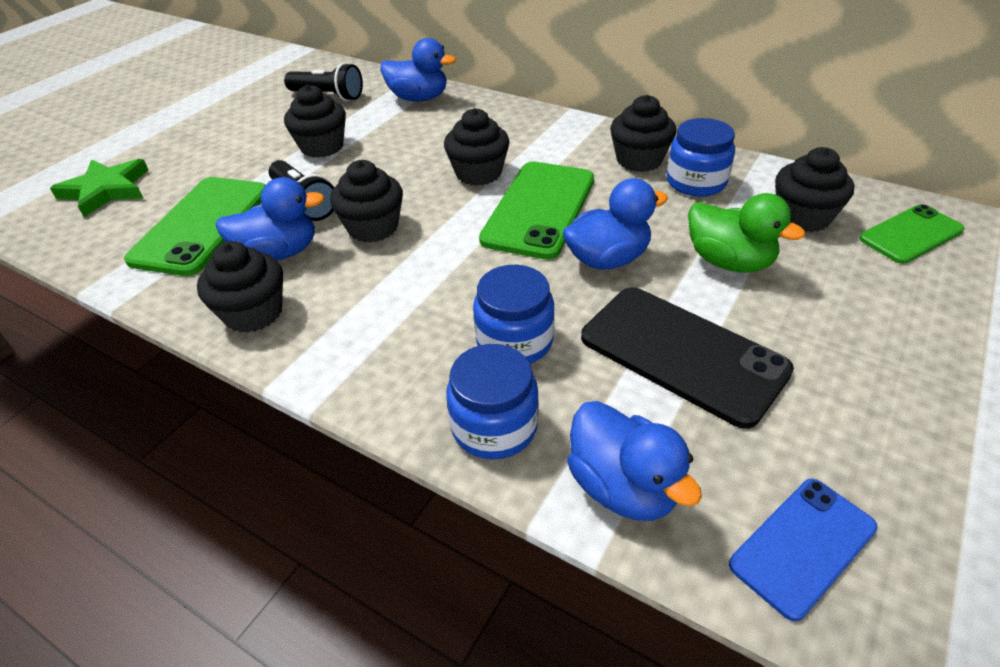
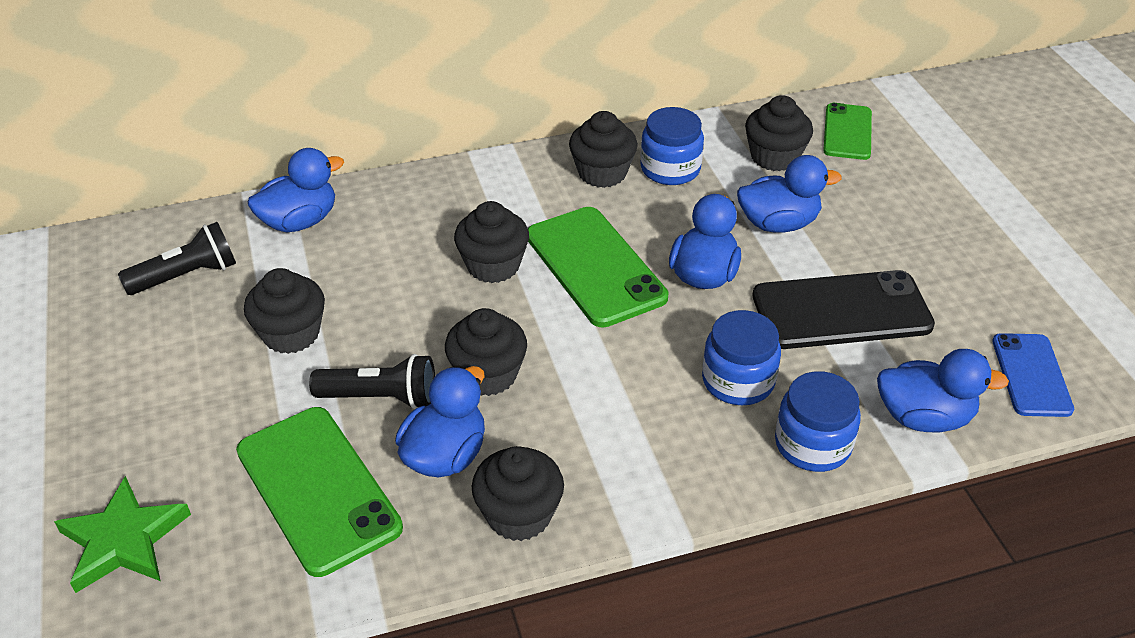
camera: 50 degrees left, 0 degrees up
(729, 262) = (778, 223): green duck -> blue duck

